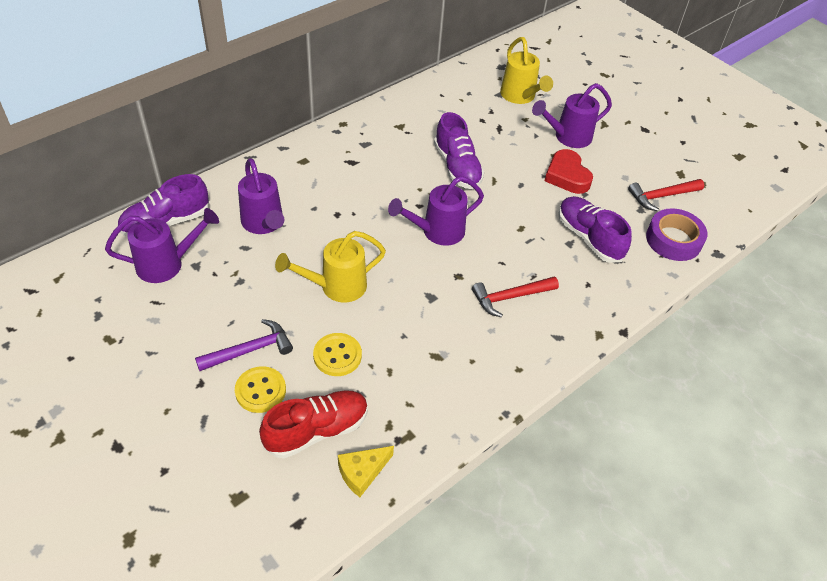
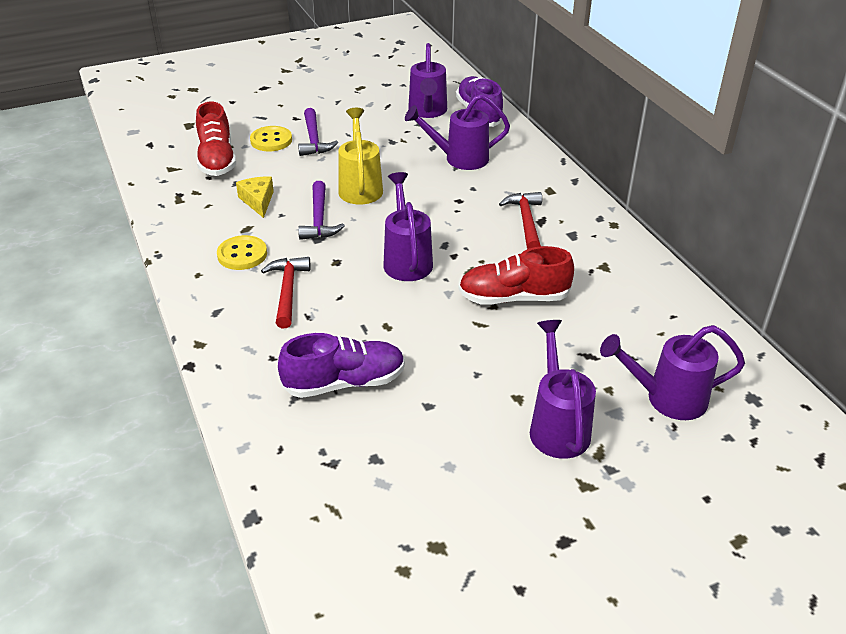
camera: 110 degrees right, 10 degrees down
(337, 356) = (281, 177): yellow button -> yellow button (242, 254)
(362, 472) = (165, 174): yellow cheese -> yellow cheese (258, 201)
(401, 304) = (319, 219): none -> purple hammer
(457, 167) = (513, 298): purple shoe -> red shoe
(520, 96) = (667, 398): yellow watering can -> purple watering can
(567, 176) = (469, 398): red heart -> none
(661, 196) = (393, 496): red hammer -> red hammer (526, 221)
(673, 240) = (301, 473): purple tape -> none

